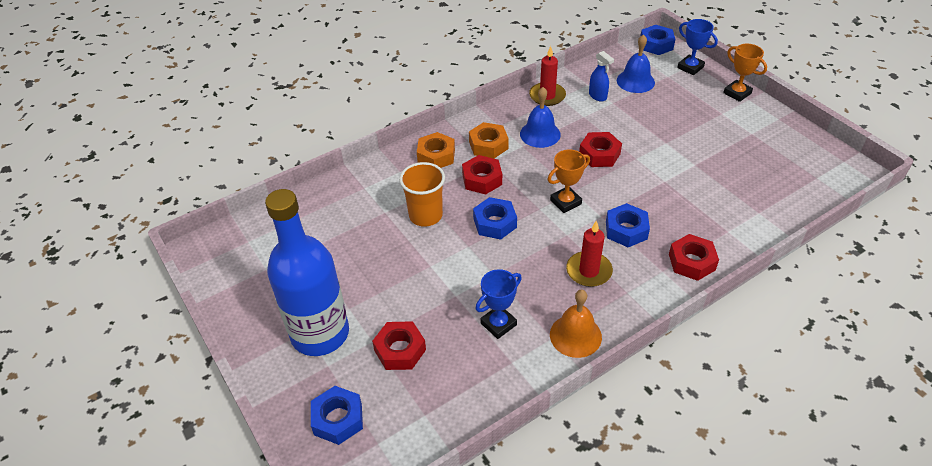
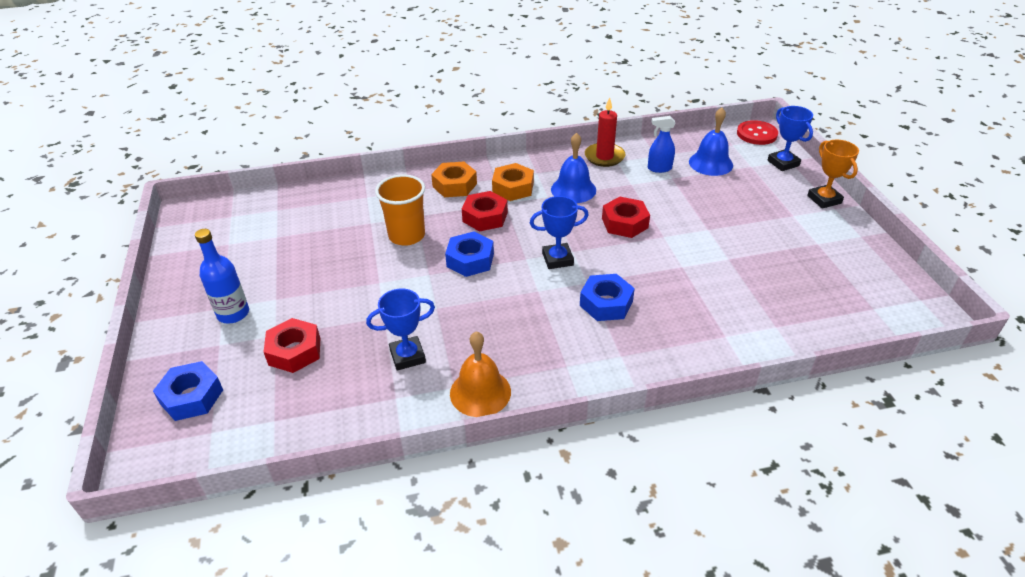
camera: 20 degrees right, 5 degrees down
(320, 333) = (233, 313): blue bottle -> blue bottle, size x0.51
(565, 202) = (557, 259): orange trophy -> blue trophy
(588, 271) = (537, 332): red candle -> none
(597, 96) = (659, 168): blue spray bottle -> blue spray bottle turned 105 degrees clockwise
(656, 45) = (756, 134): blue nut -> red button
(691, 262) = (661, 356): red nut -> none

